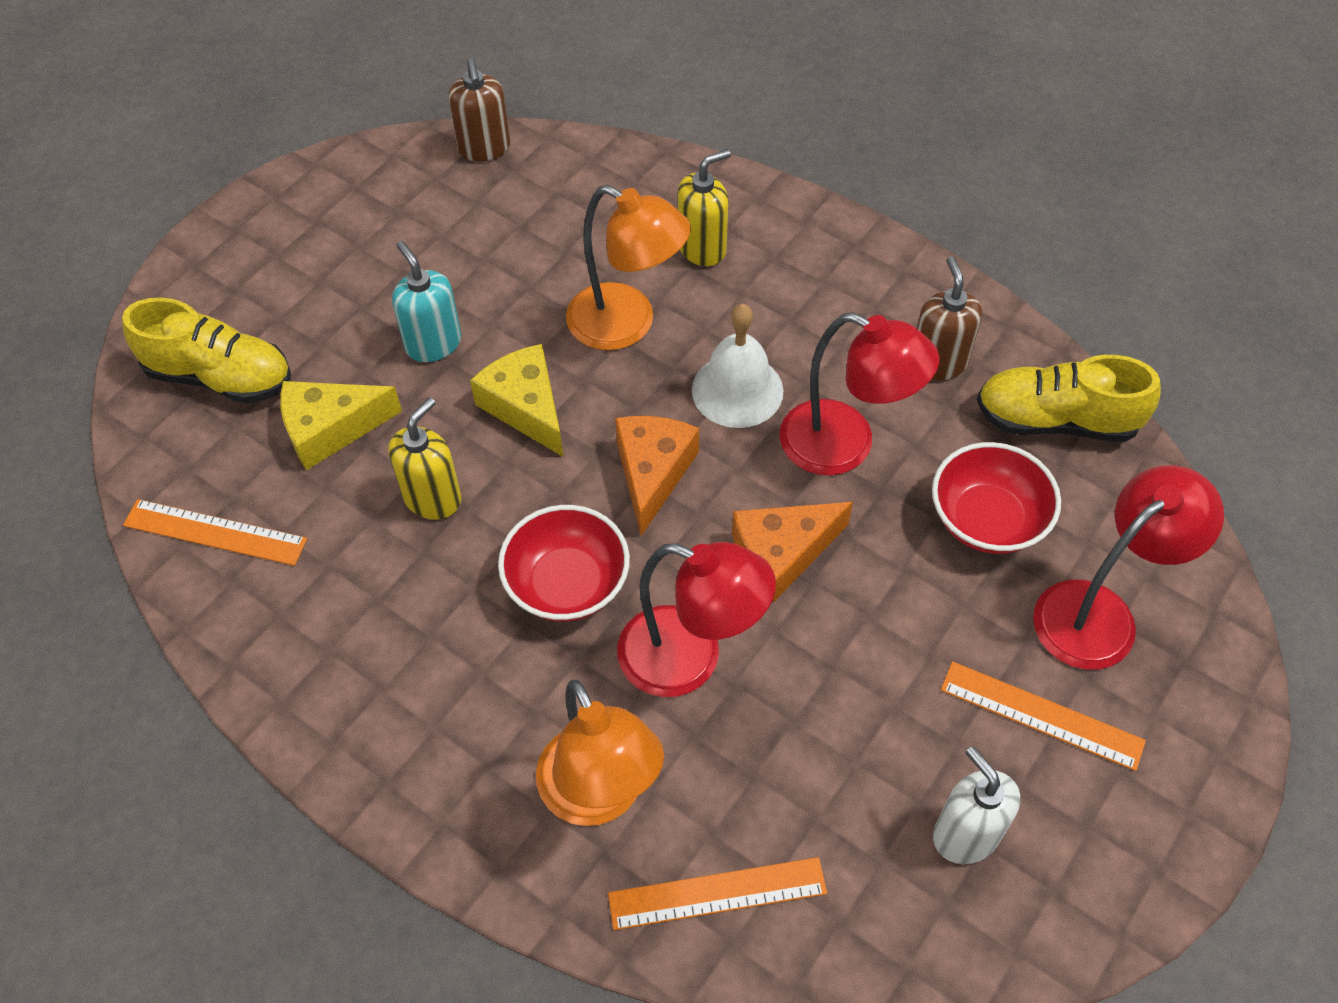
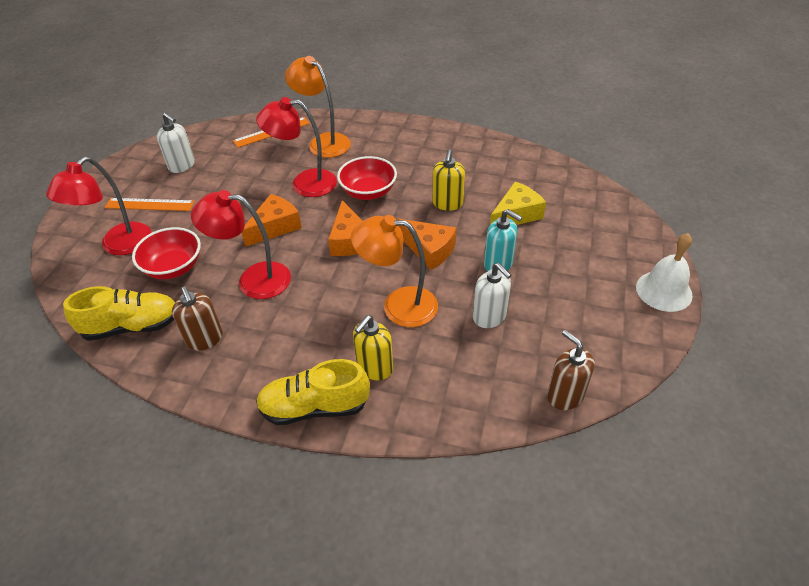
camera: 160 degrees right, 10 degrees down
(215, 532) = (529, 168): orange ruler -> none
(220, 377) = (589, 219): yellow shoe -> yellow shoe (314, 407)
(506, 267) = (489, 317): none -> white soap dispenser
(526, 407) = (429, 250): yellow cheese -> orange cheese
(737, 390) = (320, 289): white bell -> white bell (664, 291)

